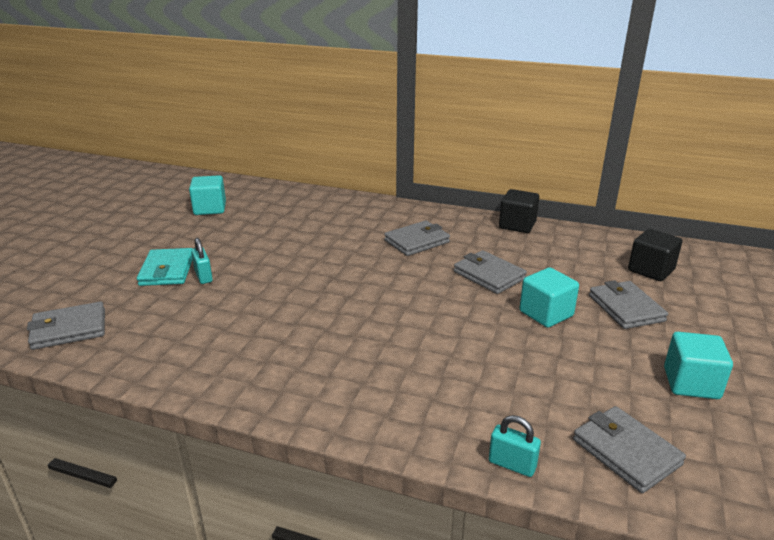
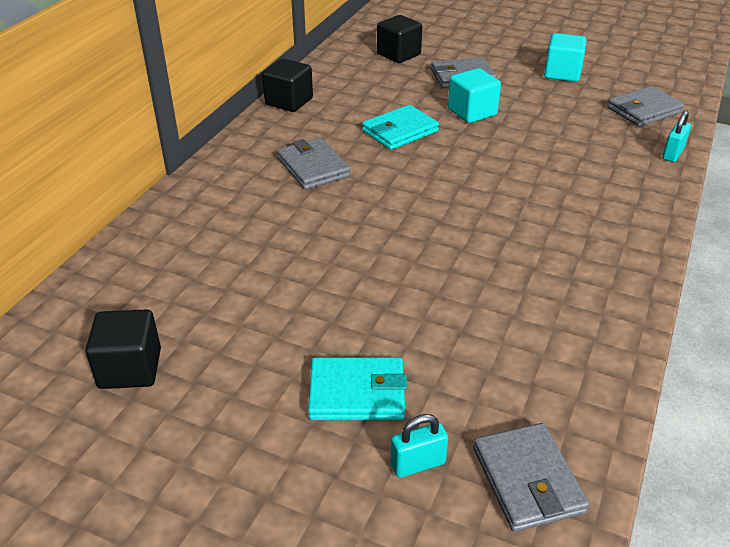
camera: 85 degrees left, 10 degrees up
(203, 276) = (380, 349): turquoise padlock -> turquoise padlock (418, 464)
(210, 209) = (130, 368): turquoise cube -> black cube
(489, 275) = (400, 131): grey wallet -> turquoise wallet

